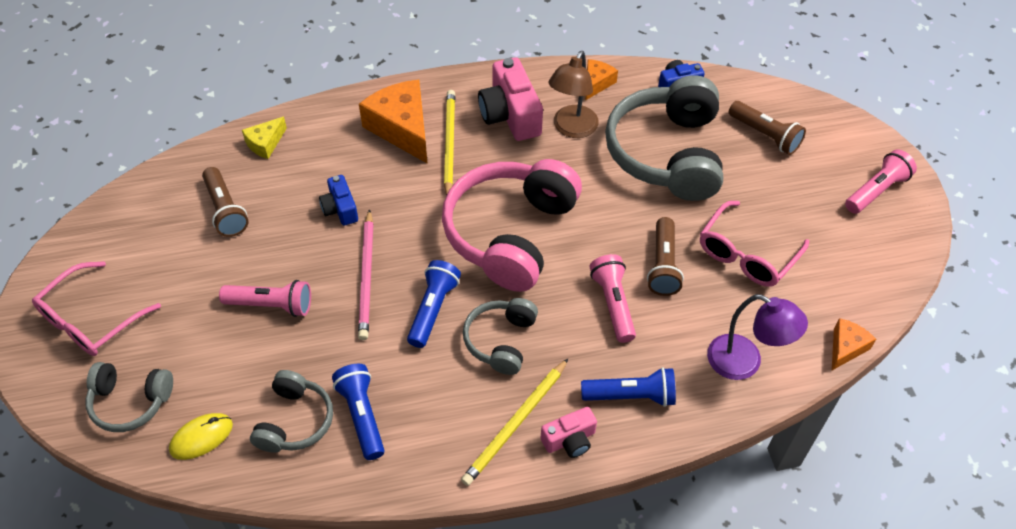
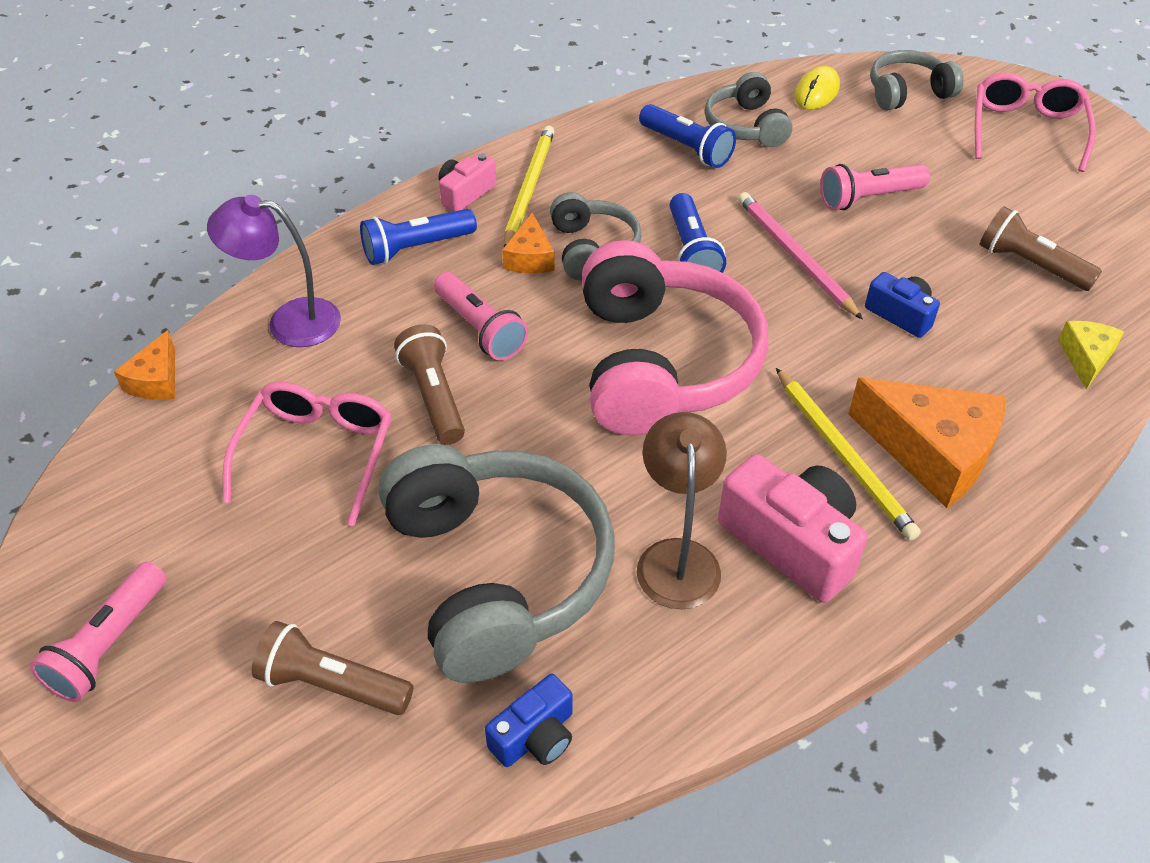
camera: 155 degrees right, 5 degrees down
(596, 83) = (689, 673): orange cheese -> orange cheese (530, 258)

